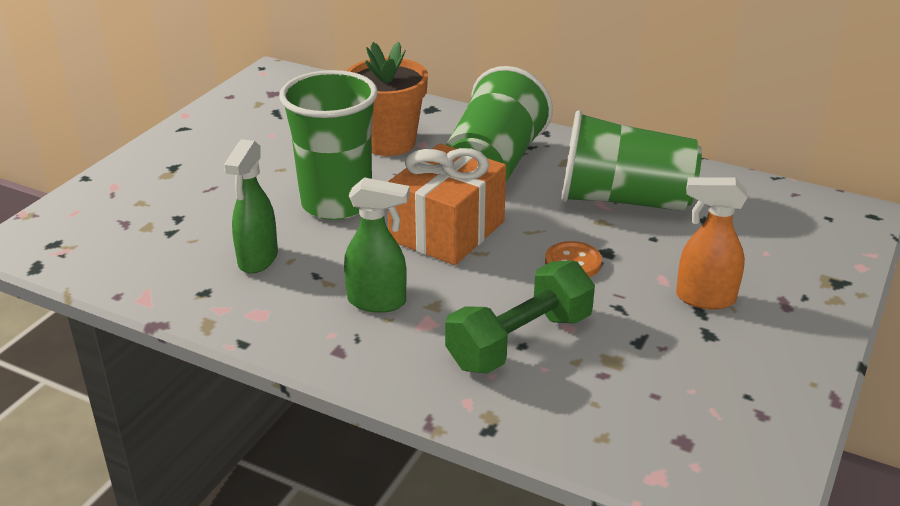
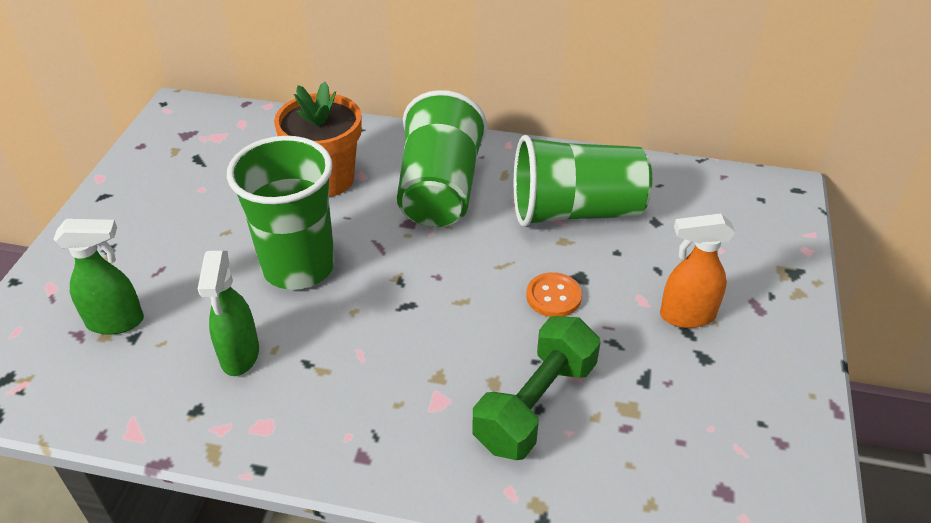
camera: 15 degrees left, 10 degrees up
(378, 302) = (381, 385): green spray bottle -> green spray bottle (116, 322)
(447, 231) = (421, 281): orange gift -> none

